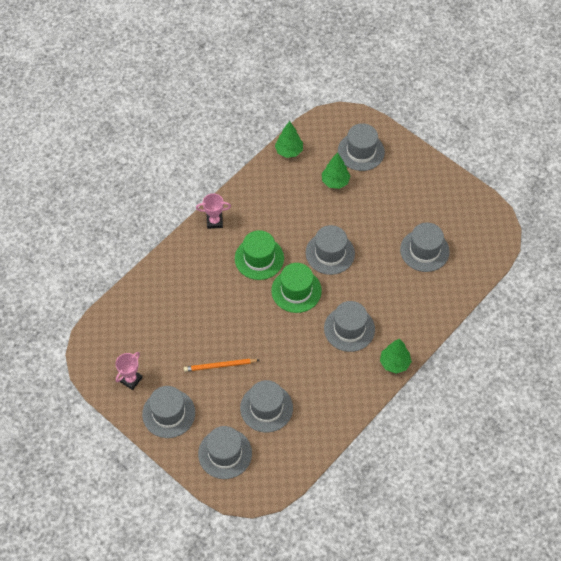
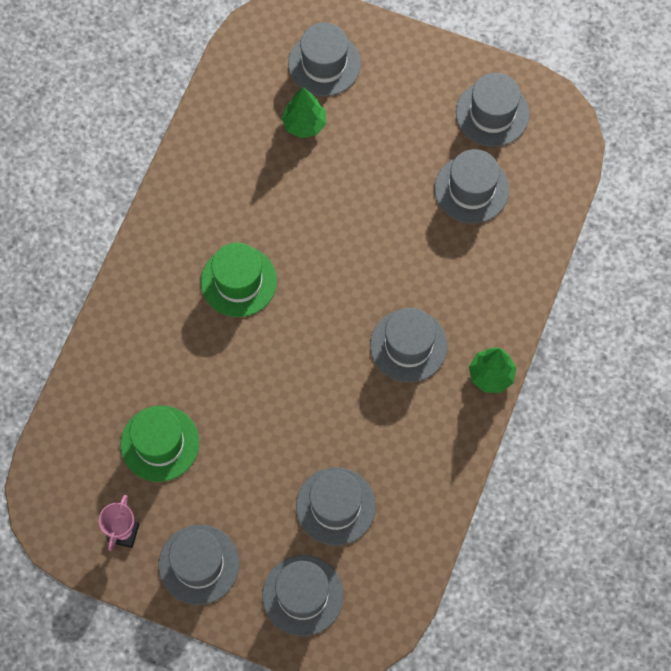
camera: 20 degrees left, 10 degrees up
(214, 221) = (151, 246): pink trophy -> none
(220, 366) = (245, 466): orange pencil -> none
(289, 151) = (218, 97): green tree -> none
(296, 290) = (311, 313): green hat -> green hat (160, 443)
(330, 253) = (338, 239): grey hat -> grey hat (492, 113)

